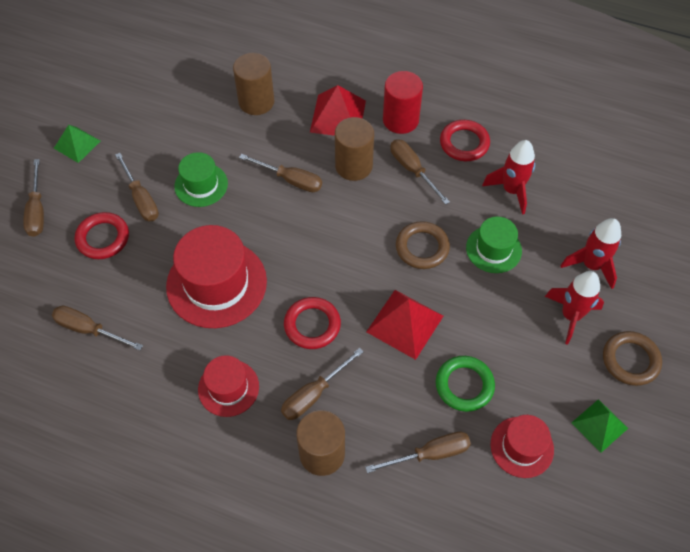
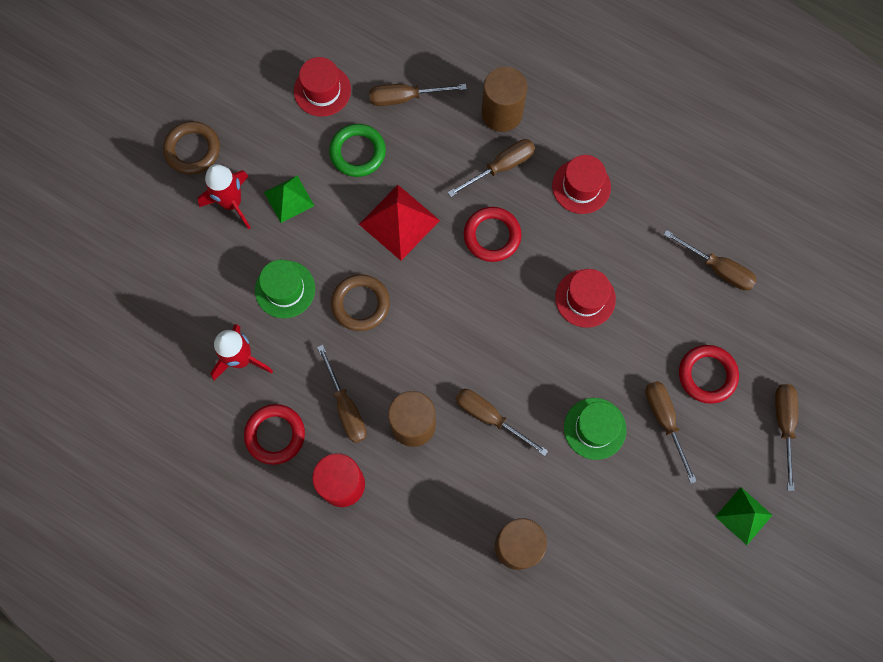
camera: 170 degrees left, 15 degrees up
(216, 283) = (585, 298): red hat -> red hat, size x0.57
(338, 116) = (418, 504): red pyramid -> none
(591, 265) = (189, 253): red rocket -> none
(599, 425) = (246, 97): green pyramid -> green pyramid (289, 199)

